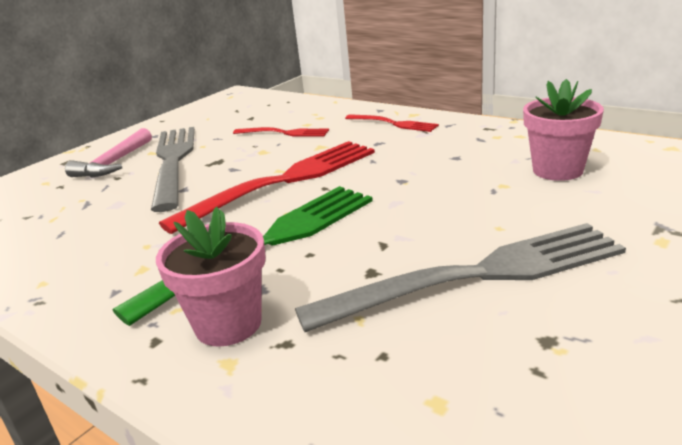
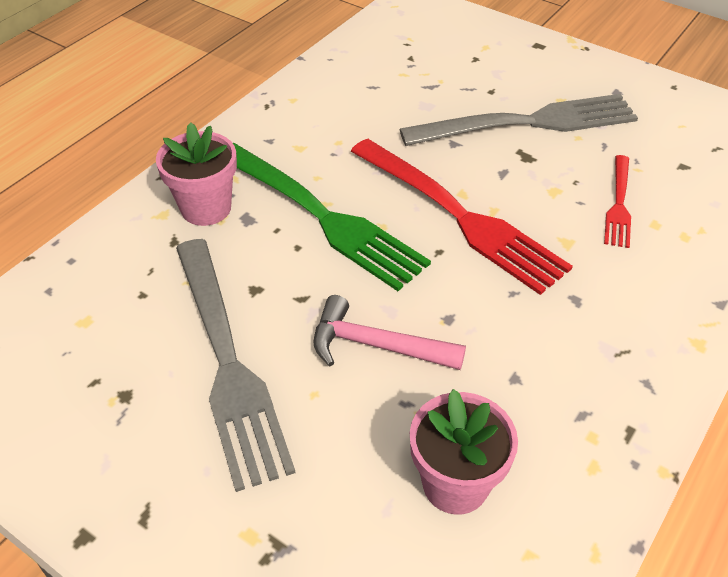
camera: 85 degrees right, 20 degrees up
(114, 163) = (531, 80): pink hammer -> pink hammer (377, 346)
(393, 123) = (653, 317): red fork -> none

